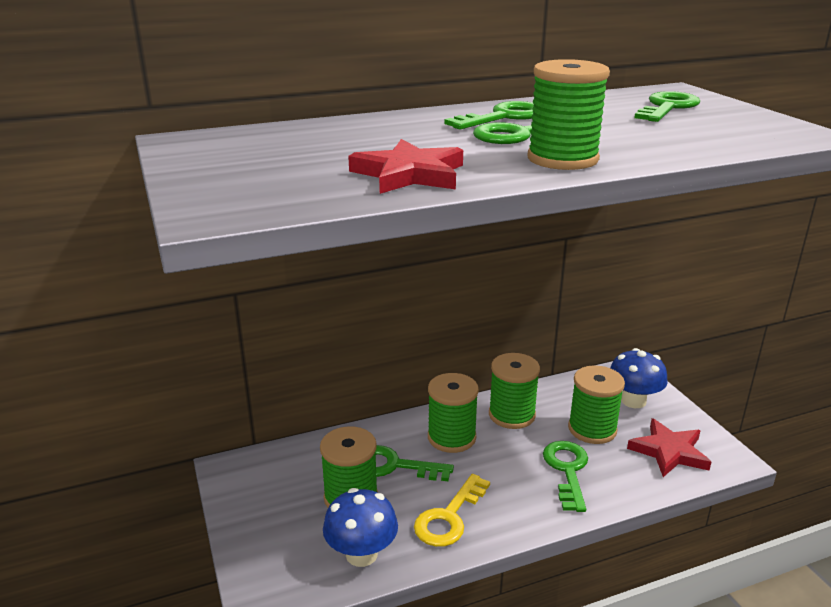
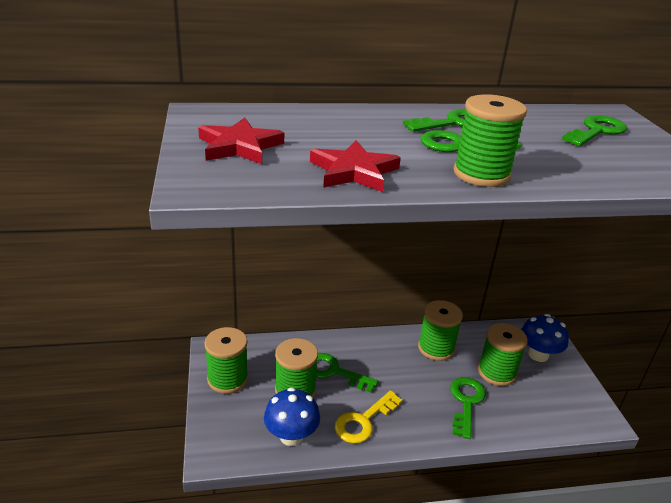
camera: 10 degrees right, 5 degrees up
(451, 437) = (384, 357): green spool -> green spool (227, 379)
(669, 451) = (554, 403): red star -> red star (239, 146)

